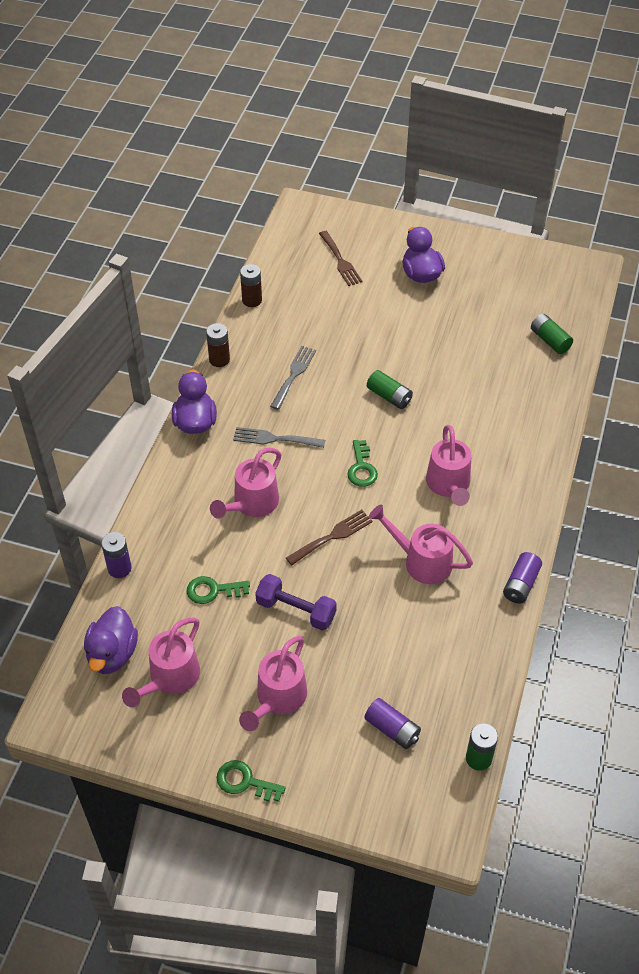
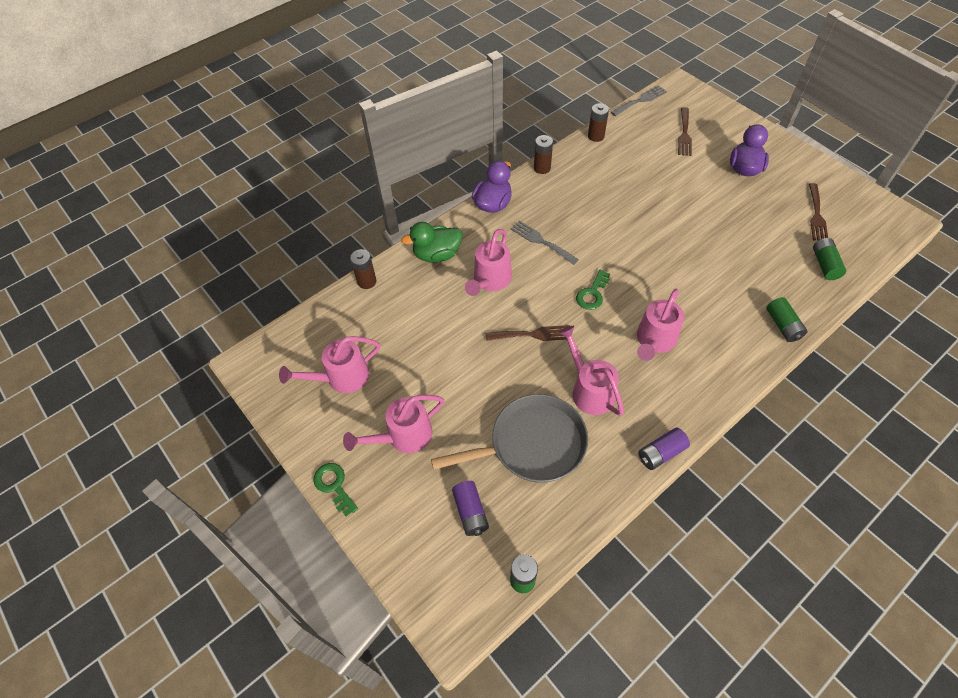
camera: 35 degrees right, 5 degrees up
(112, 654) = (317, 339): purple duck -> none
(119, 568) = (367, 281): purple battery -> brown battery
(175, 504) = (437, 255): none -> green duck
(212, 590) = (417, 330): green key -> none
(251, 504) = (490, 281): pink watering can -> pink watering can turned 45 degrees counterclockwise
(294, 375) = (589, 201): grey fork -> grey fork (640, 100)
(296, 610) = (465, 376): purple dumbbell -> none
(389, 396) = (653, 249): green battery -> green battery (783, 325)
(404, 638) = (532, 444): none -> grey pan
(514, 294) = (816, 215): none -> brown fork

